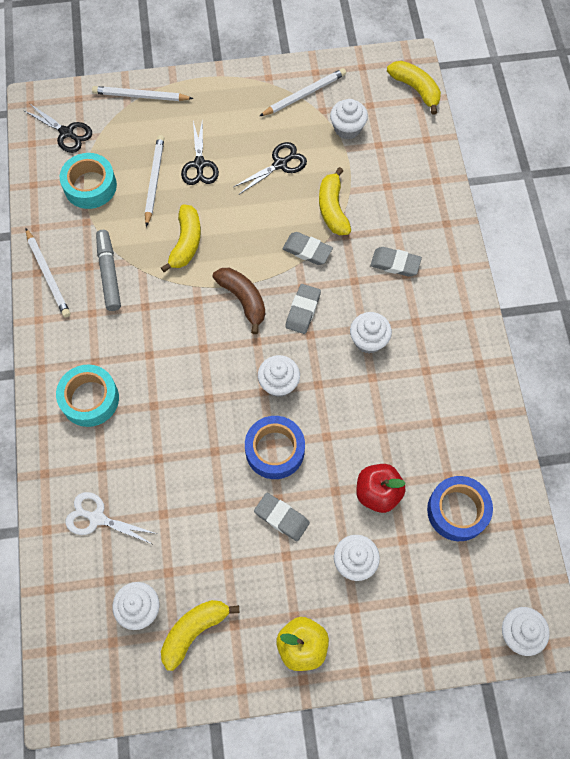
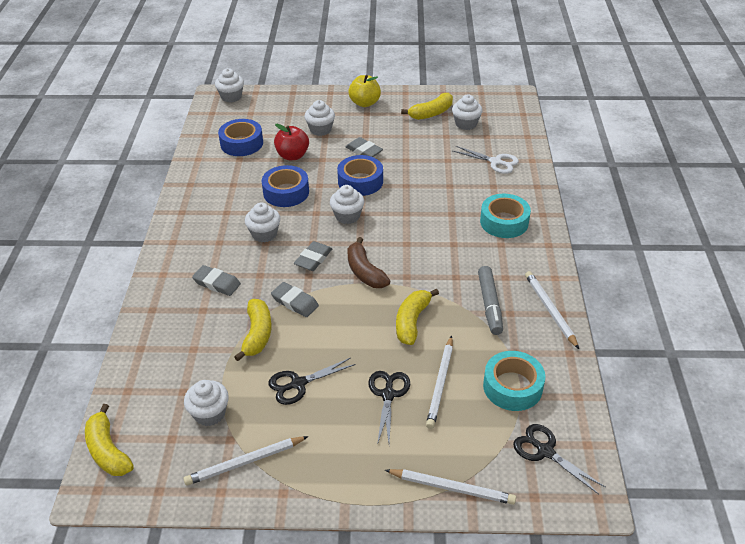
camera: 170 degrees left, 25 degrees down
(365, 416) = (286, 192): none -> blue tape

